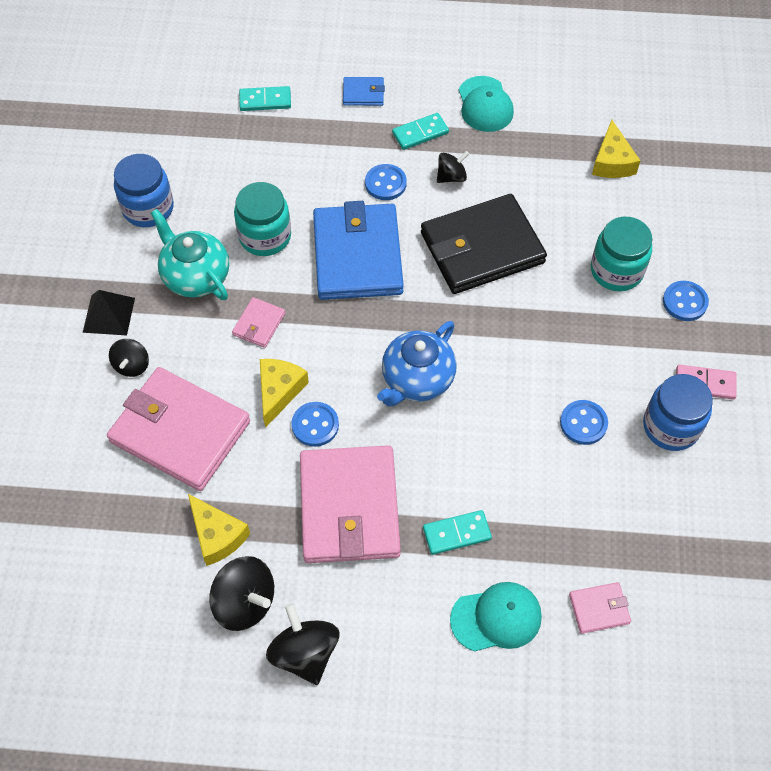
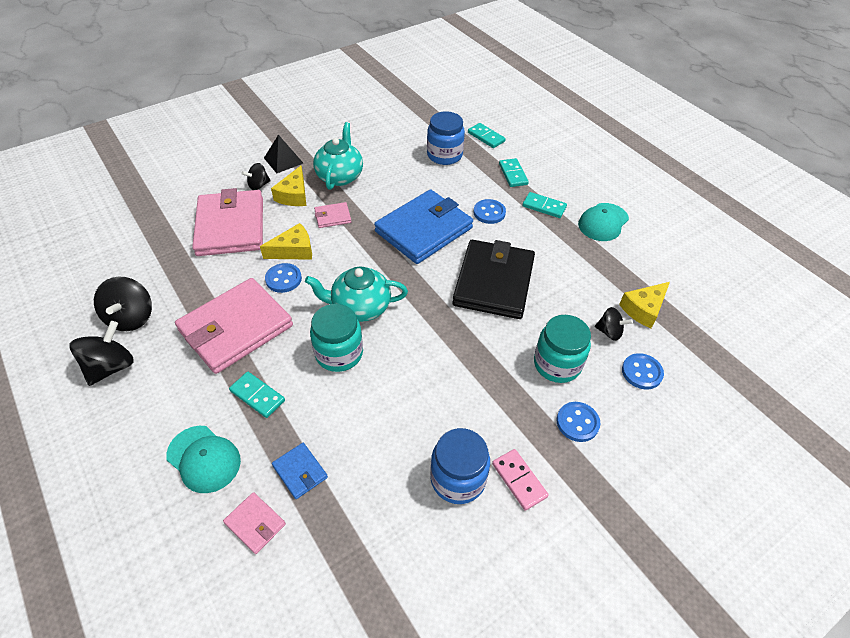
camera: 50 degrees right, 10 degrees down
(148, 208) = (365, 137): blue jar -> blue jar (444, 155)
(217, 535) = (171, 280): yellow cheese -> yellow cheese (294, 195)
(265, 236) = (395, 186): turquoise jar -> turquoise jar (339, 353)
(348, 122) = (513, 174): none -> turquoise domino
(363, 93) = (540, 169): blue wallet -> blue wallet (300, 471)
(417, 380) = (360, 307): blue teapot -> turquoise teapot
(451, 177) = (530, 238): black spinning top -> black spinning top (609, 332)
(482, 248) = (493, 282): black wallet -> black wallet turned 75 degrees clockwise
(583, 423) = (409, 419): blue button -> blue button (641, 372)

